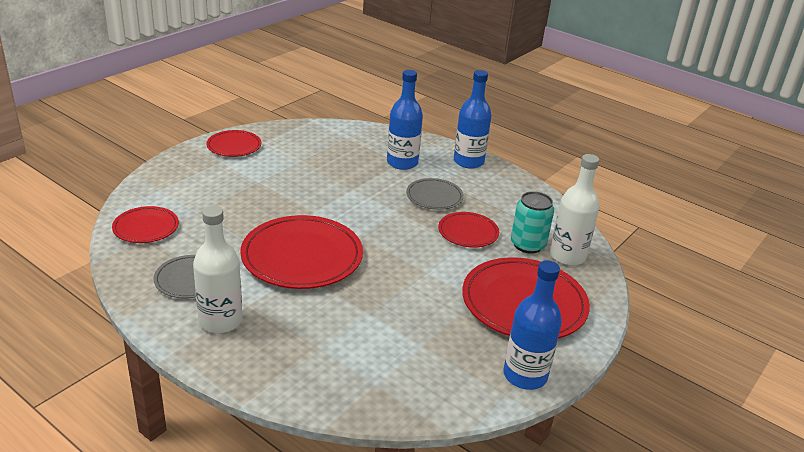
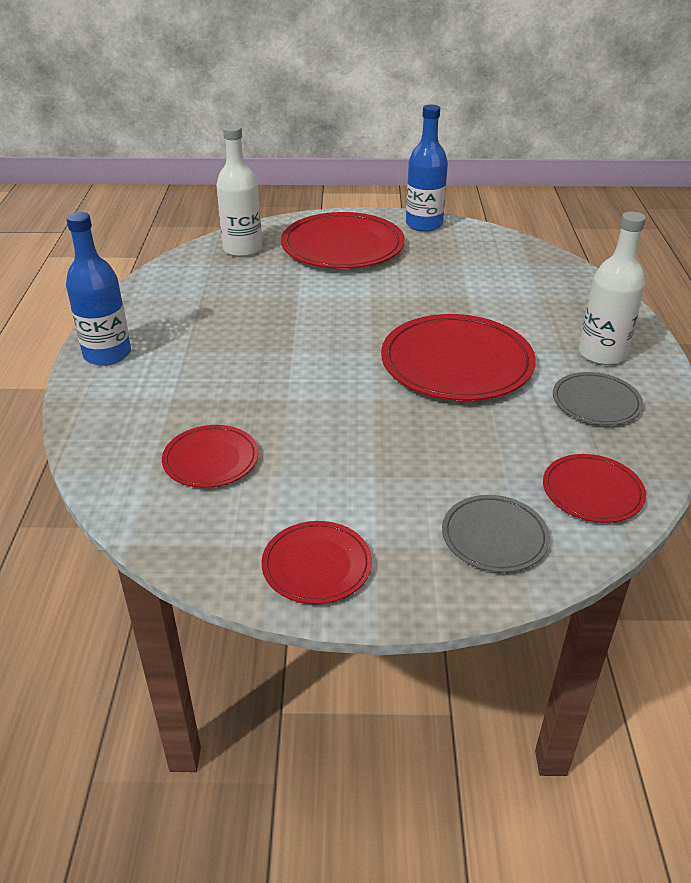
camera: 125 degrees left, 5 degrees up
(402, 163) = (171, 396): blue bottle -> none
(434, 196) = (227, 343): grey plate -> grey plate (494, 537)
(468, 232) = (273, 301): red plate -> red plate (211, 460)
(528, 245) = (250, 269): turquoise can -> none

